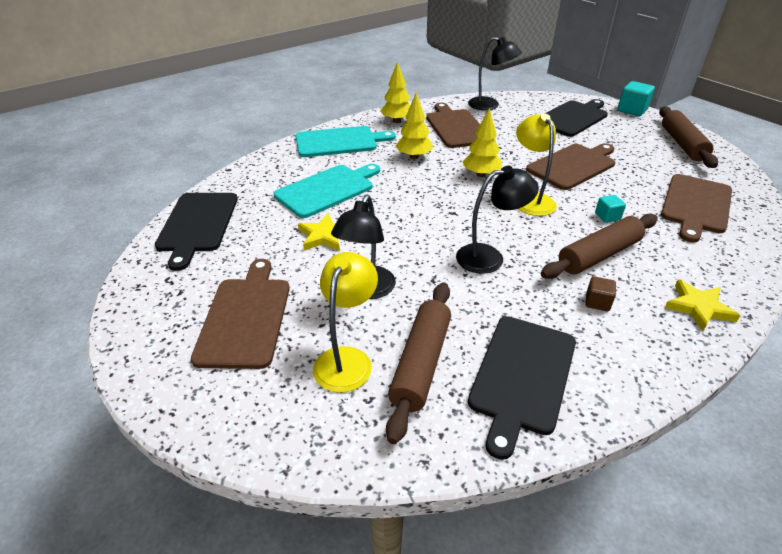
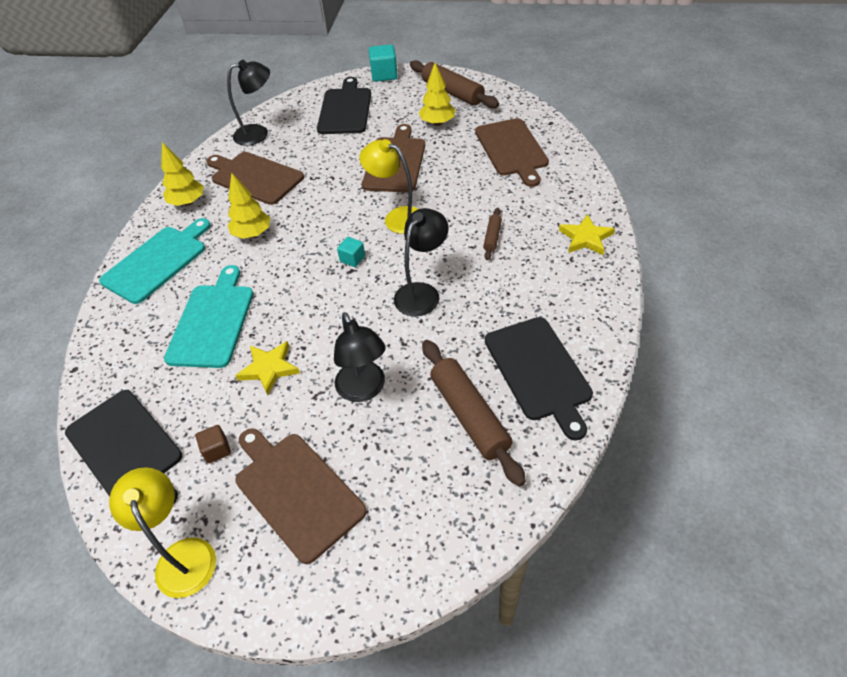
camera: 40 degrees left, 10 degrees up
(347, 359) = (417, 456): yellow lamp -> yellow lamp (182, 555)
(481, 174) = (332, 217): yellow tree -> yellow tree (437, 123)
(597, 302) = (527, 278): brown cube -> brown cube (217, 450)
(599, 255) = (492, 237): brown rolling pin -> brown rolling pin, size x0.49
(607, 216) = (466, 198): turquoise cube -> turquoise cube (352, 259)

